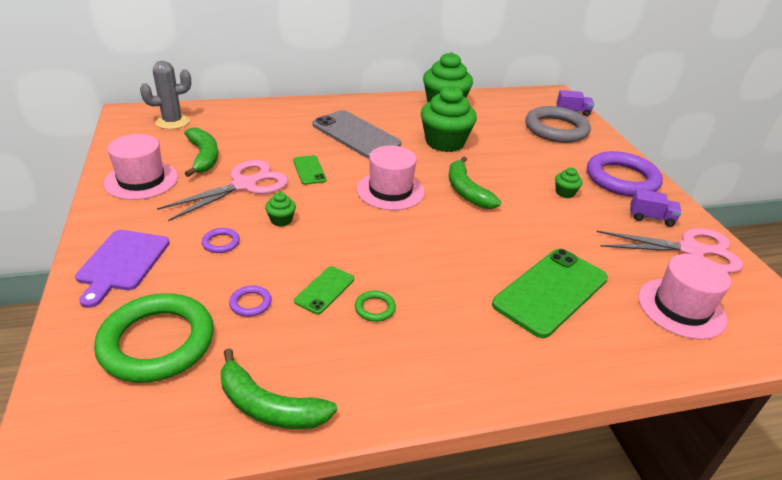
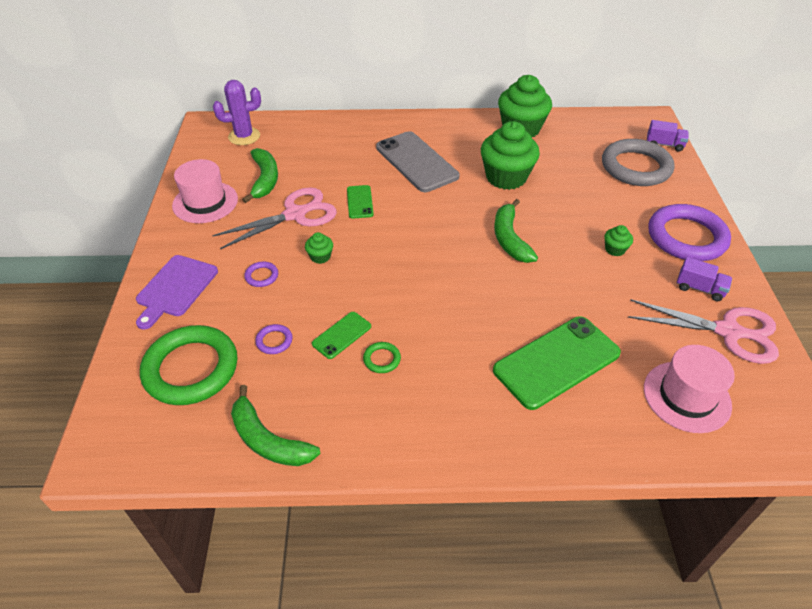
camera: 15 degrees right, 10 degrees up
(172, 122) = (244, 136): grey cactus -> purple cactus
(390, 191) = (432, 232): pink hat -> none

